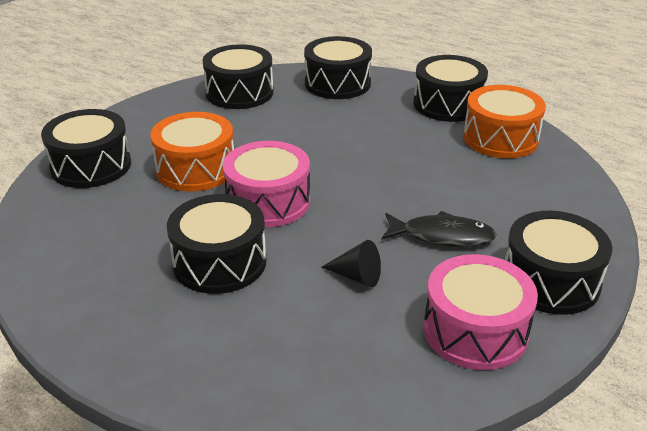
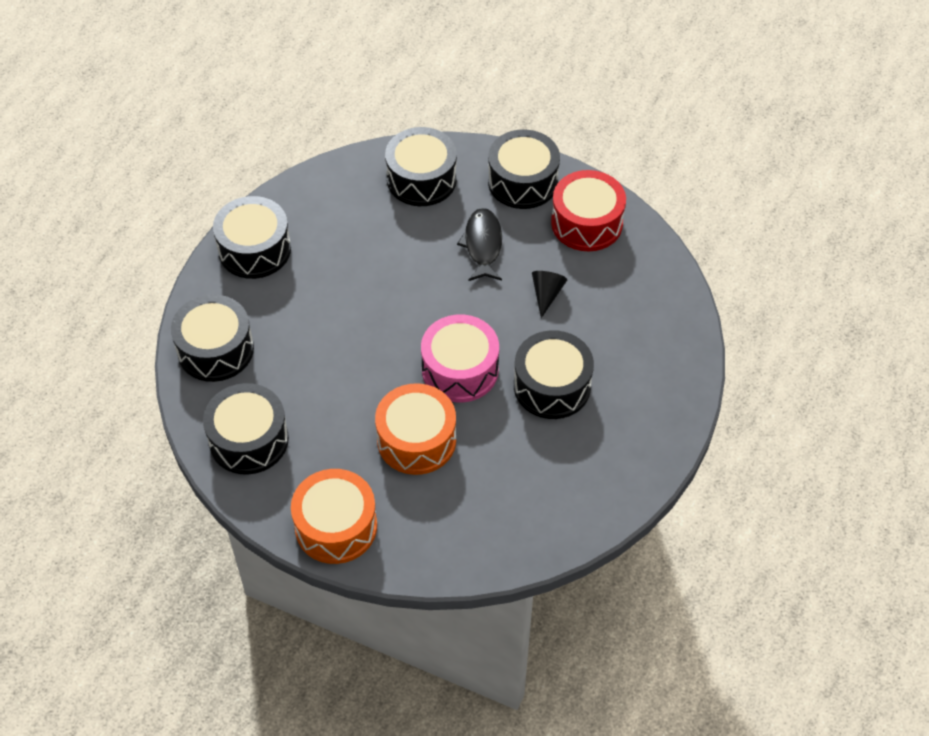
camera: 100 degrees left, 20 degrees up
(91, 166) = (428, 534): black drum -> black drum (421, 179)
(475, 331) = (586, 223): pink drum -> red drum
(500, 138) = (319, 208): orange drum -> orange drum (336, 526)

